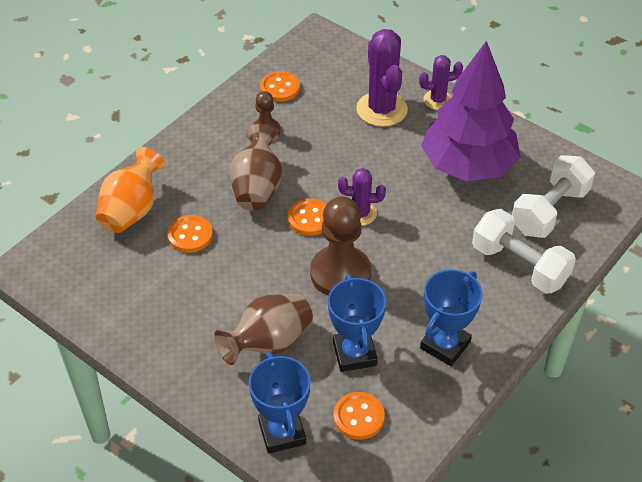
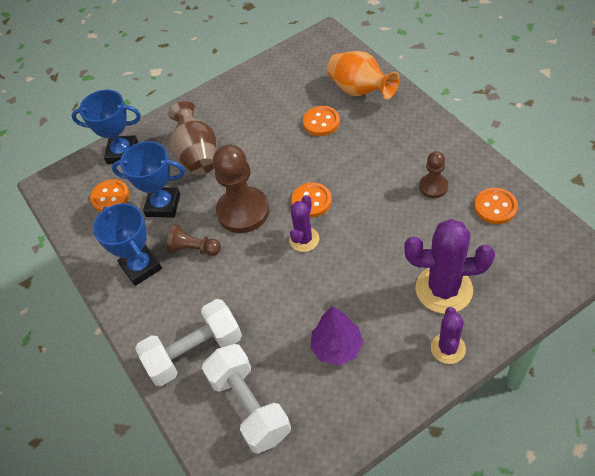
camera: 115 degrees right, 5 degrees up
(257, 188) = (360, 170): brown vase -> none
(404, 303) = (194, 249): none -> brown pawn
(468, 166) = (337, 347): purple tree -> purple tree, size x0.49

